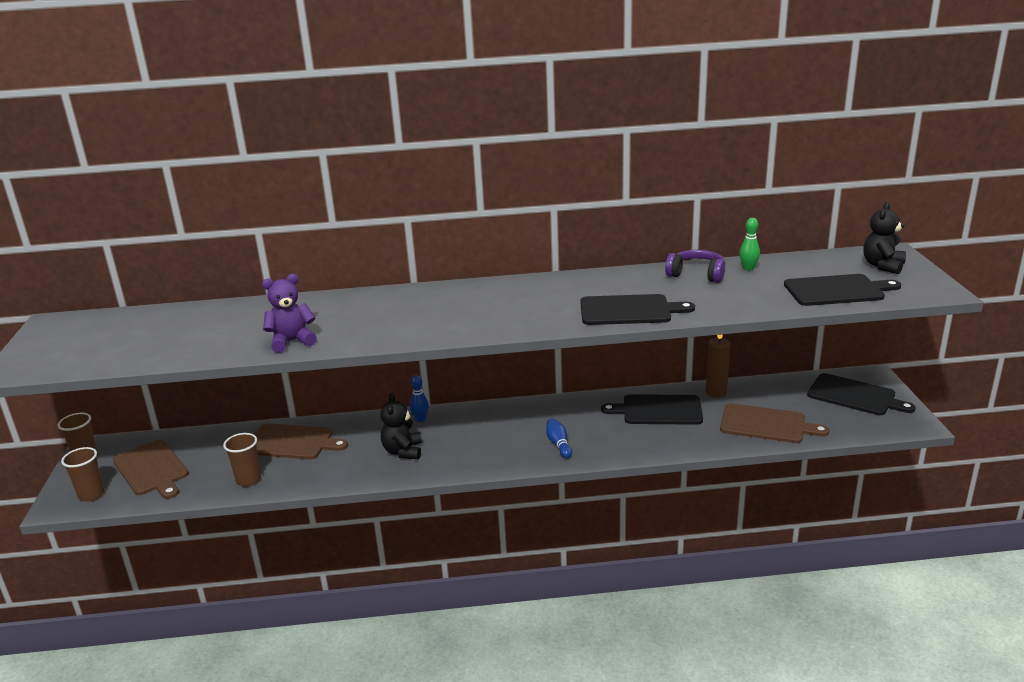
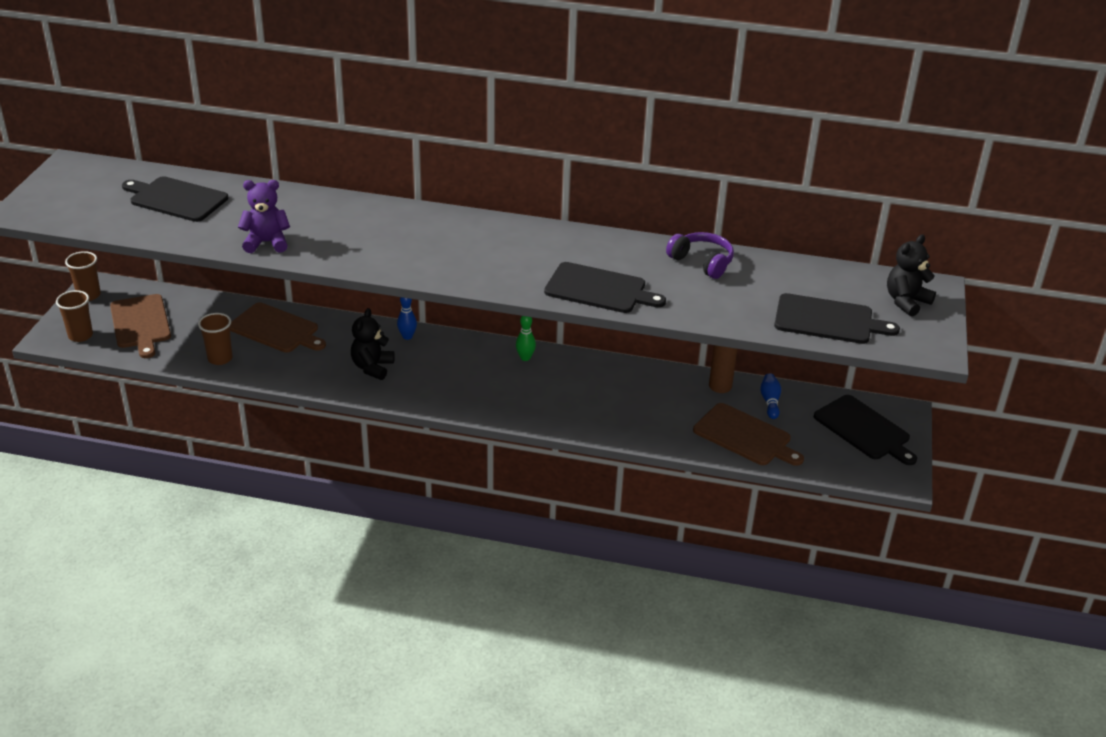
camera: 15 degrees right, 10 degrees up
(558, 444) = (523, 400): blue bowling pin -> blue bowling pin (770, 402)
(658, 410) = (646, 390): black cutting board -> black cutting board (176, 199)
(748, 268) = (761, 268): green bowling pin -> green bowling pin (525, 358)

